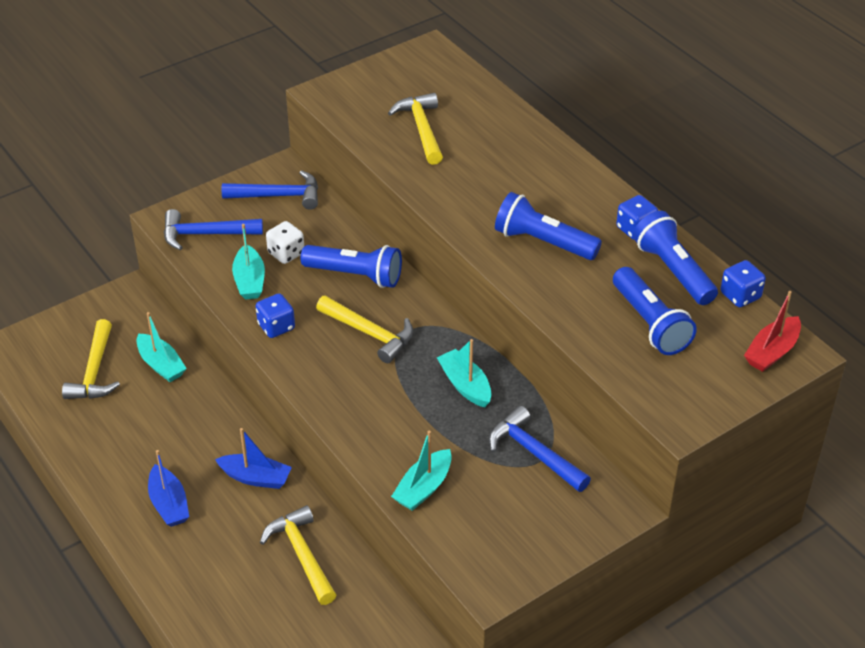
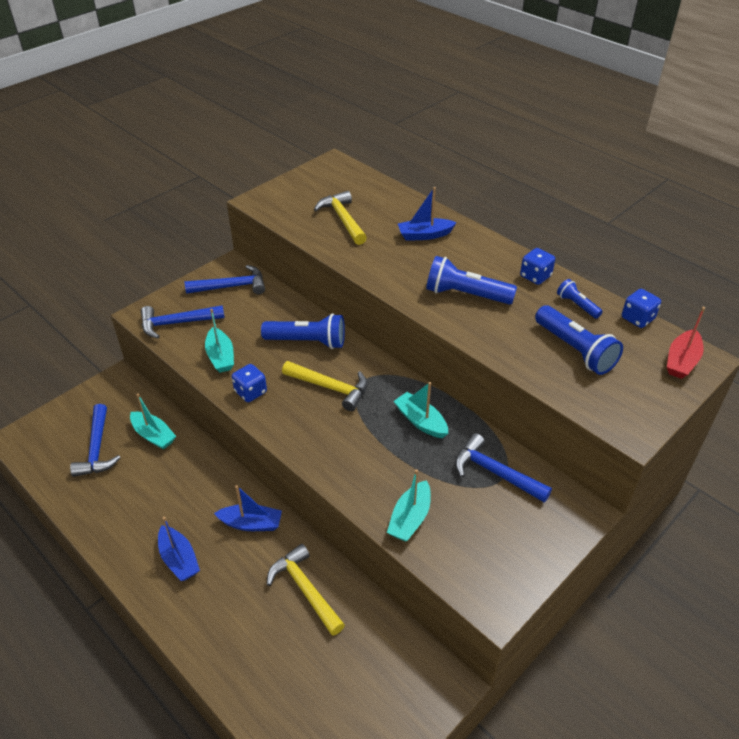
camera: 10 degrees left, 0 degrees up
(94, 371) = (97, 448): yellow hammer -> blue hammer
(286, 253) = (247, 331): white dice -> none
(516, 161) = (424, 235): none -> blue boat
(673, 271) = (577, 305): blue flashlight -> blue flashlight, size x0.55

